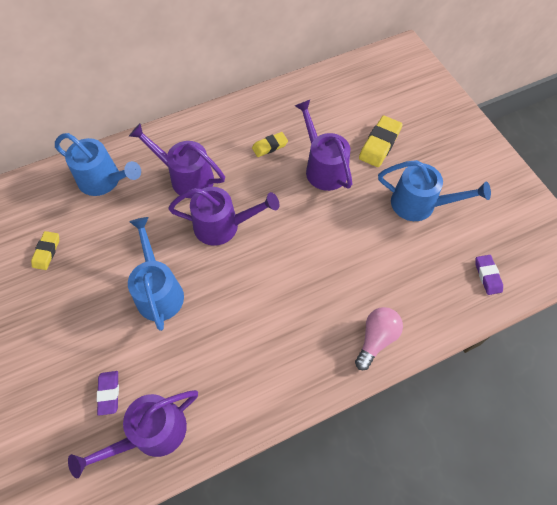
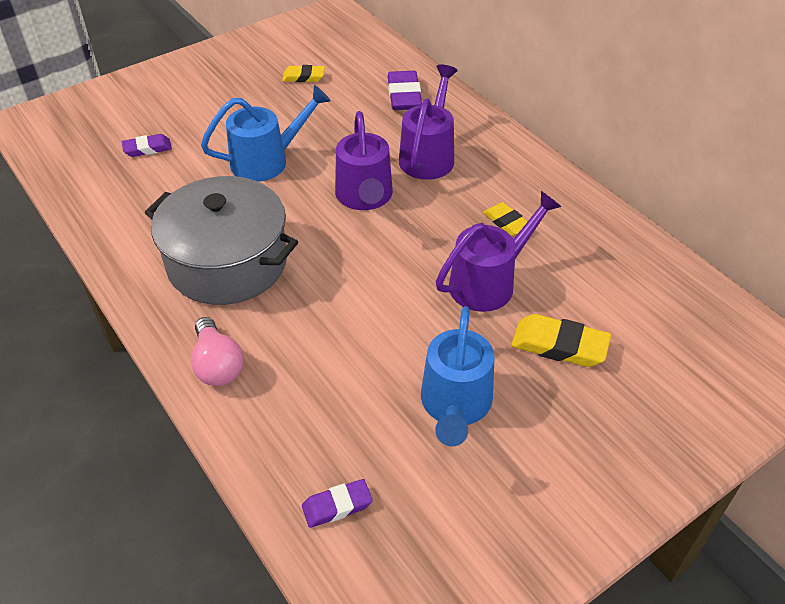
camera: 80 degrees right, 15 degrees down
(104, 181) = (404, 95): blue watering can -> purple eraser
(151, 434) = (103, 184): purple watering can -> none
(275, 328) = (227, 262): none -> grey pot
(376, 339) = (217, 365): pink light bulb -> pink light bulb turned 45 degrees clockwise

